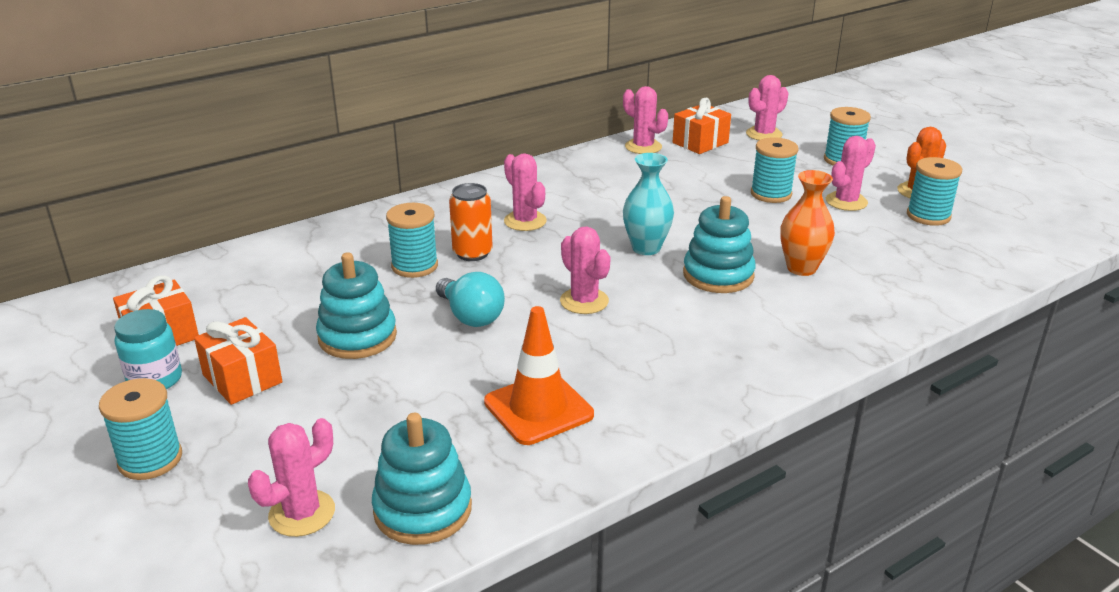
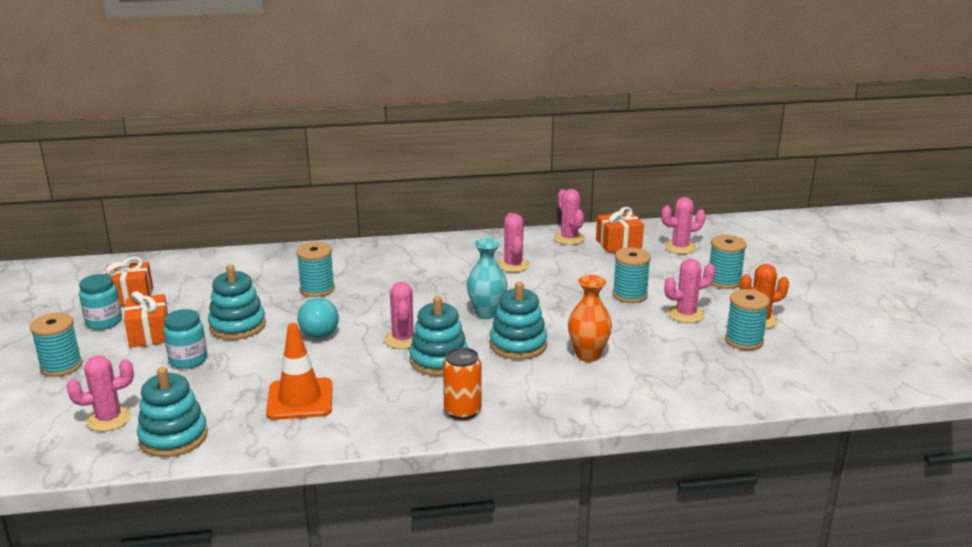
camera: 25 degrees right, 5 degrees down
(335, 399) = (188, 360): none -> turquoise jar
(472, 253) = (363, 289): orange can -> orange can (462, 411)
(525, 221) = (422, 275): pink cactus -> pink cactus (513, 265)
(652, 315) = (439, 360): none -> turquoise stacking toy

